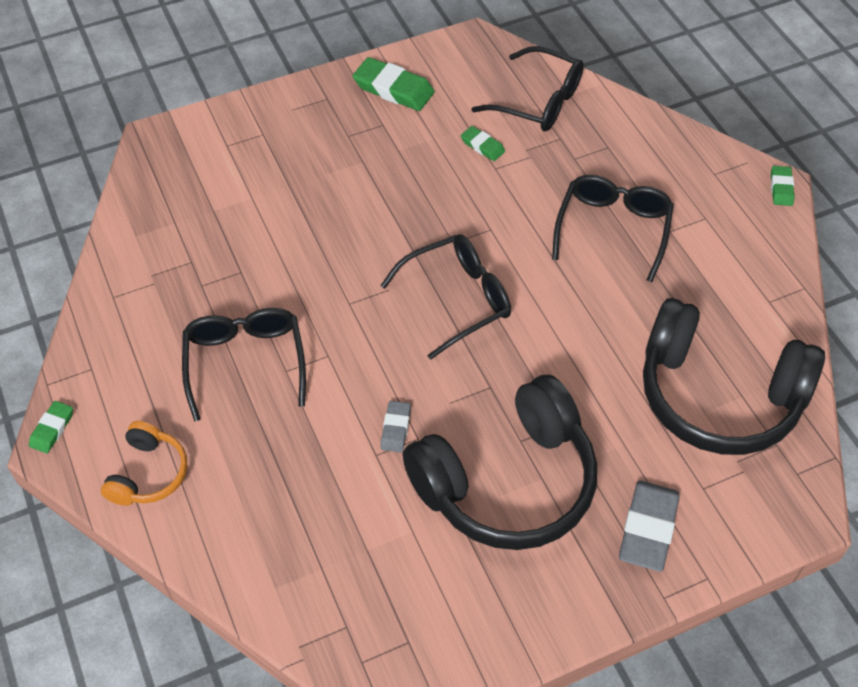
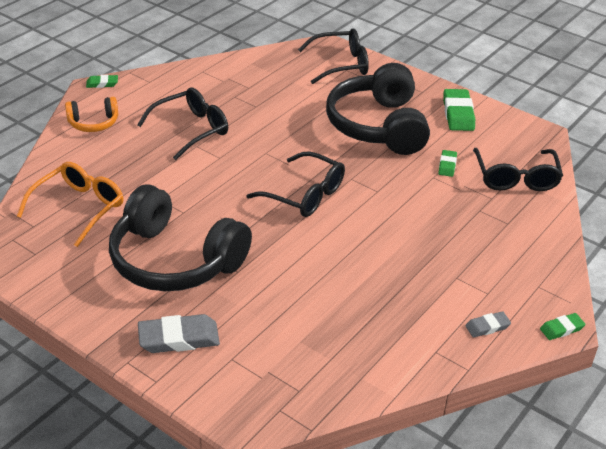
camera: 60 degrees right, 15 degrees down
(339, 556) = (79, 208): none -> orange glasses
(395, 428) = (184, 201): grey eraser -> grey eraser (487, 327)
(613, 229) = (430, 247): black glasses -> black glasses (341, 64)
(718, 395) = (320, 345): black headphones -> black headphones (378, 126)

